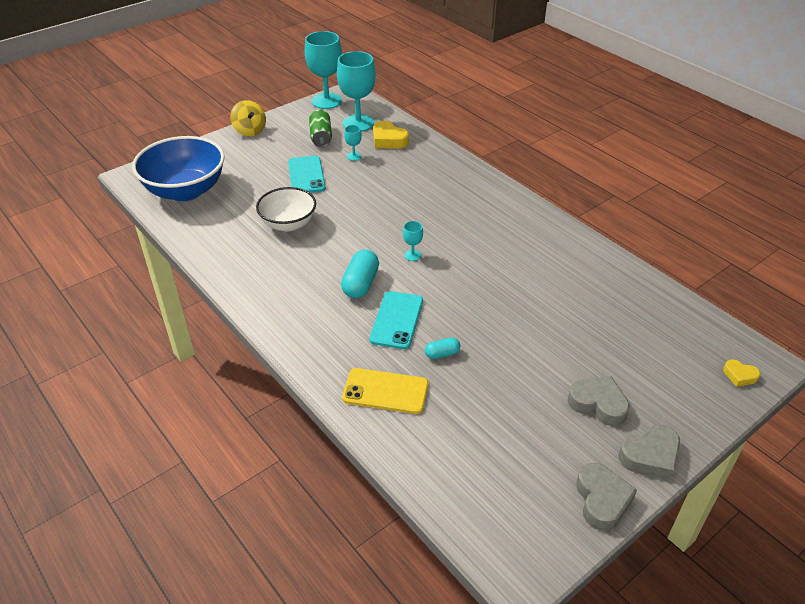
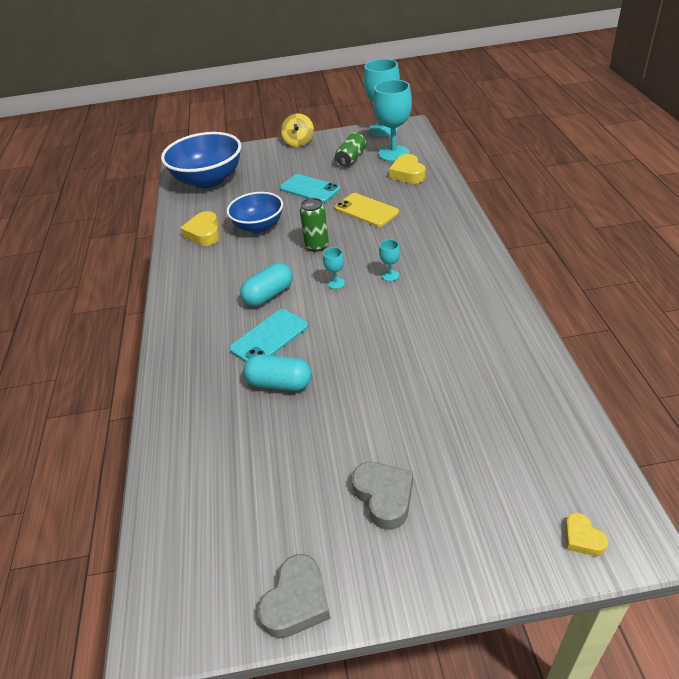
camera: 35 degrees right, 0 degrees up
(236, 245) = (204, 233): none -> yellow heart
(288, 224) = (259, 226): white bowl -> blue bowl
(306, 175) = (309, 189): turquoise phone -> turquoise phone turned 75 degrees counterclockwise
(354, 156) = (364, 181): turquoise goblet -> turquoise goblet (390, 275)
(364, 227) = (317, 246): none -> green can
(385, 391) = (202, 398): yellow phone -> yellow phone (366, 210)
(442, 354) = (280, 383): turquoise capsule -> turquoise capsule, size x1.78
(650, 456) = (390, 581): grey heart -> none

